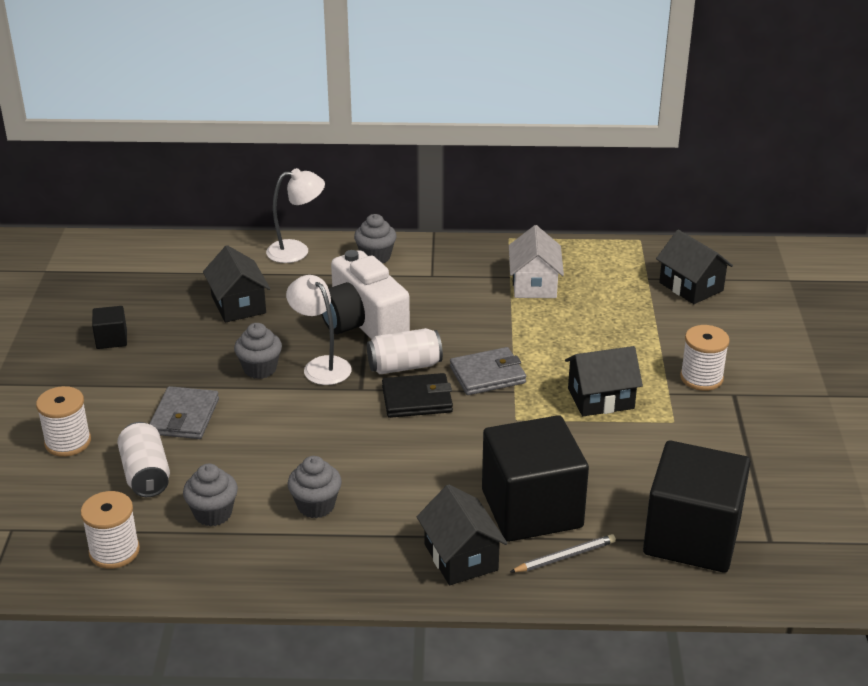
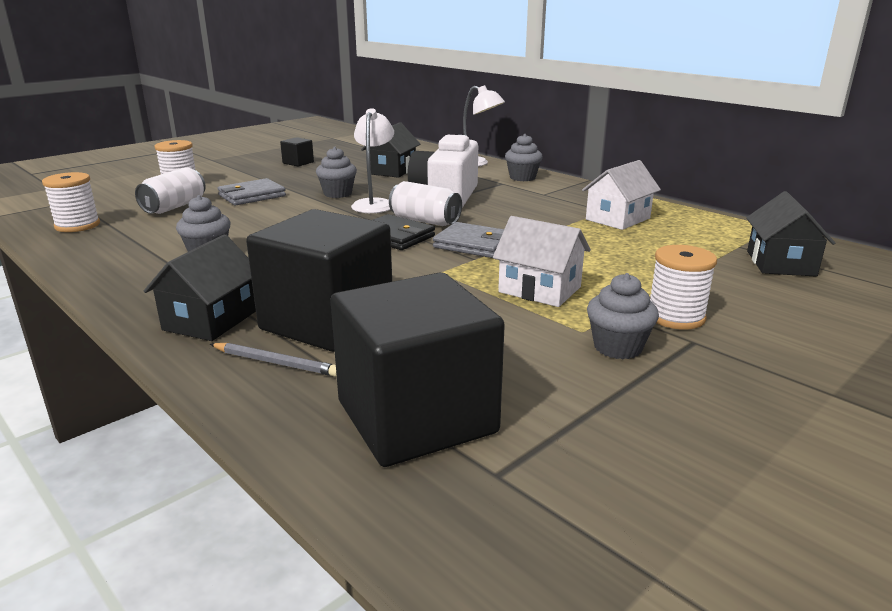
camera: 45 degrees right, 10 degrees down
(213, 513) = (155, 233): grey cupcake -> grey cupcake (617, 347)
(600, 398) = (539, 289): black house -> white house

